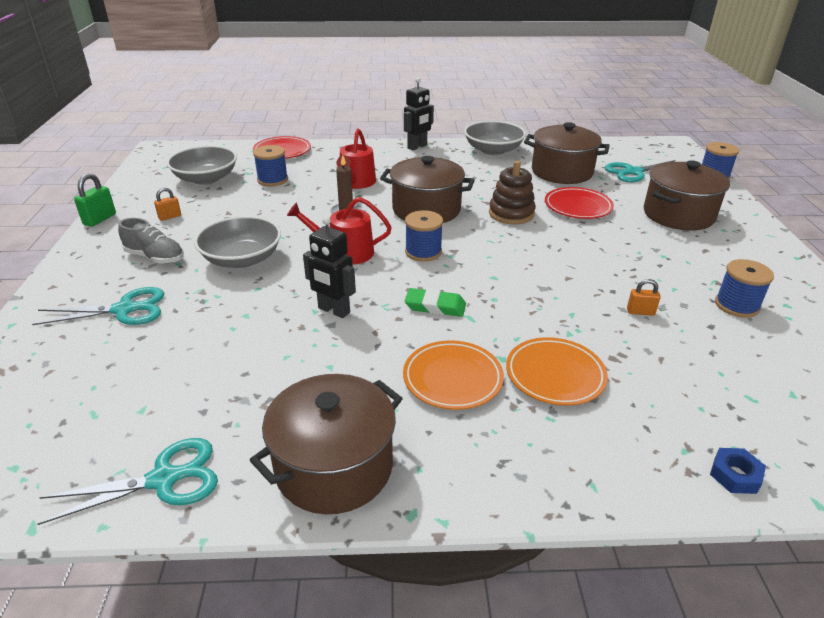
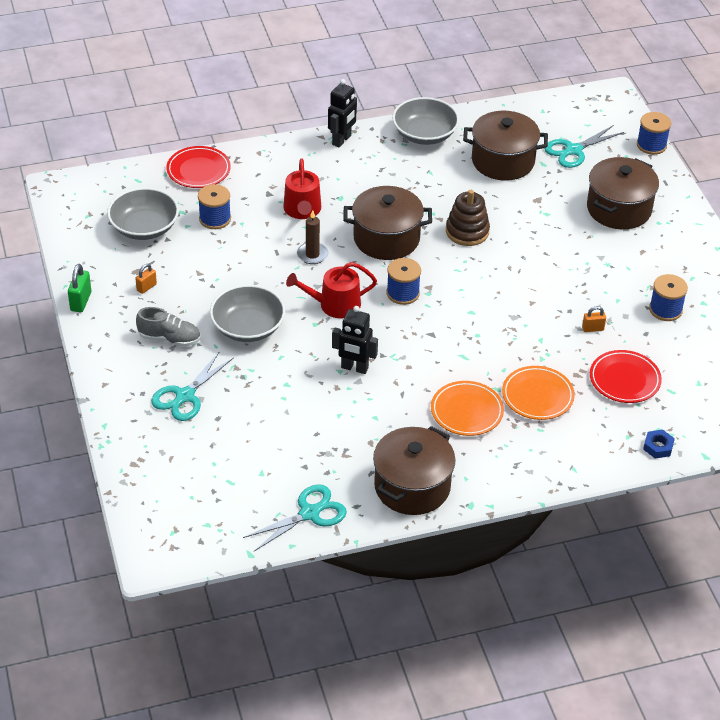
camera: 15 degrees left, 10 degrees up
(124, 310) = (185, 396): turquoise scissors -> turquoise scissors turned 150 degrees clockwise
(435, 306) = (433, 350): green eraser -> none
(578, 207) = (526, 212): red plate -> red plate (624, 380)

